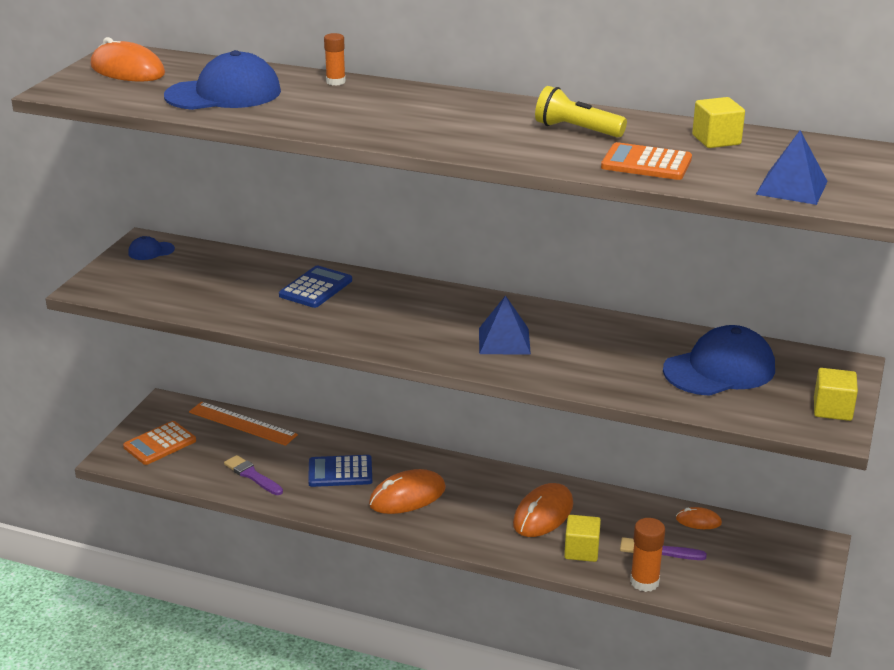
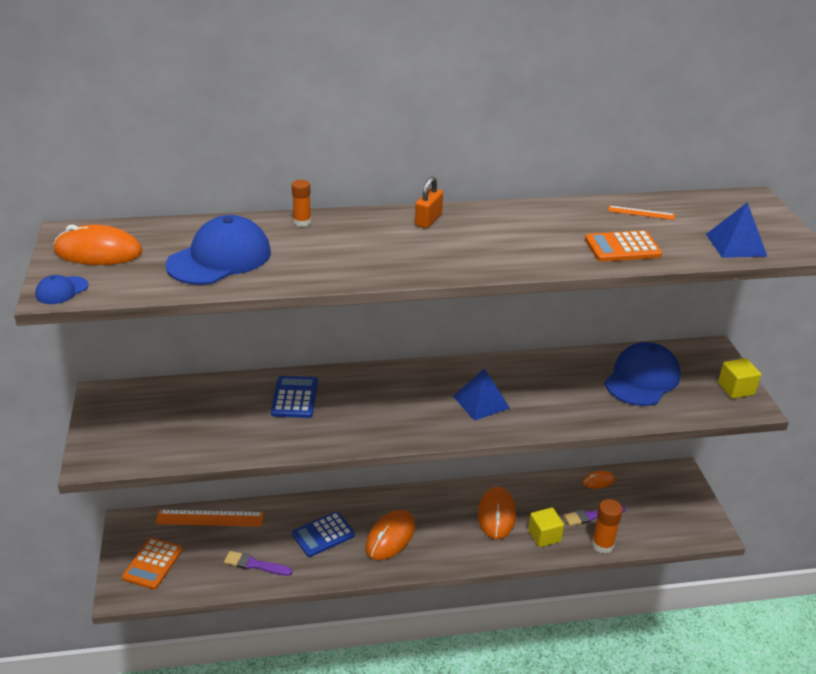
camera: 30 degrees left, 5 degrees up
(151, 251) = (117, 403): blue cap -> blue cap (61, 290)
(464, 103) = (428, 220): none -> orange padlock
(576, 130) = (539, 227): yellow flashlight -> none
(716, 140) = (641, 213): yellow cube -> orange ruler

